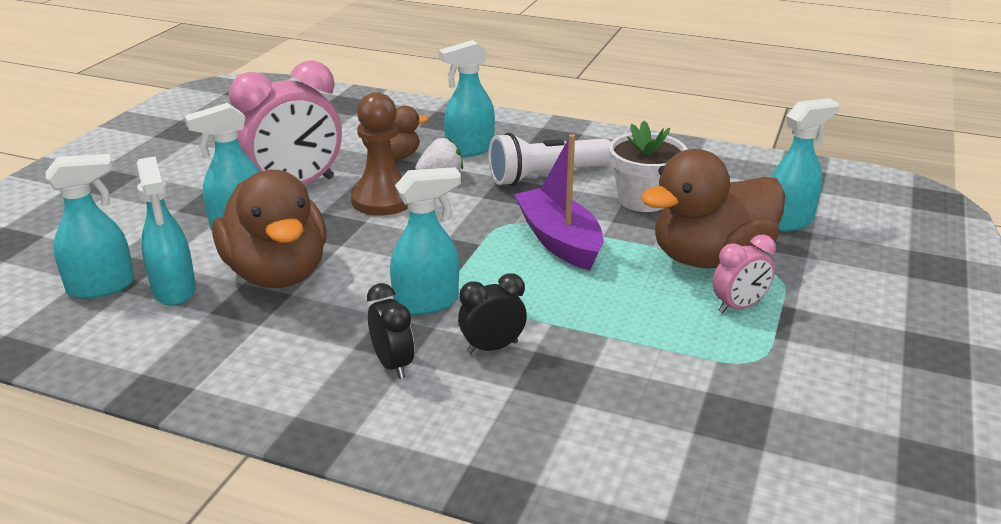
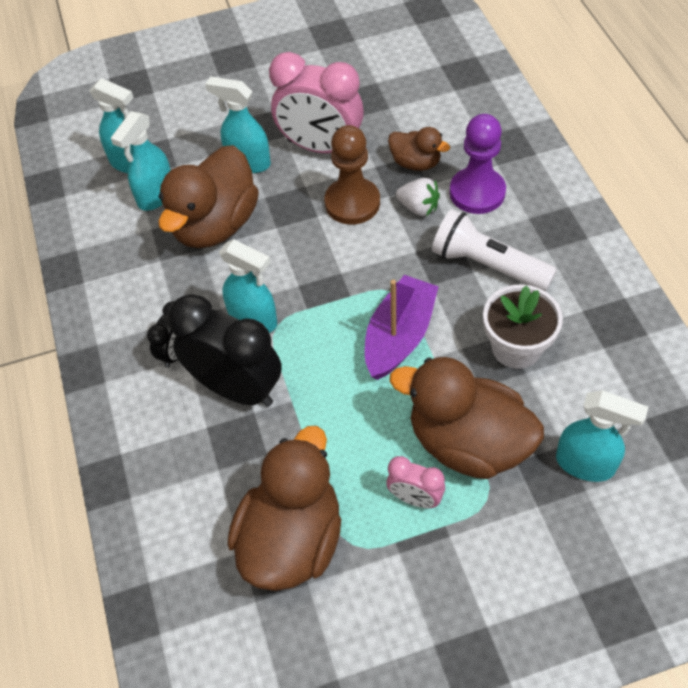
camera: 55 degrees right, 25 degrees up
(469, 150) = (477, 192): turquoise spray bottle -> purple pawn
(492, 347) = (236, 388): black clock -> black clock, size x2.00
(712, 393) = (292, 539): none -> brown duck

